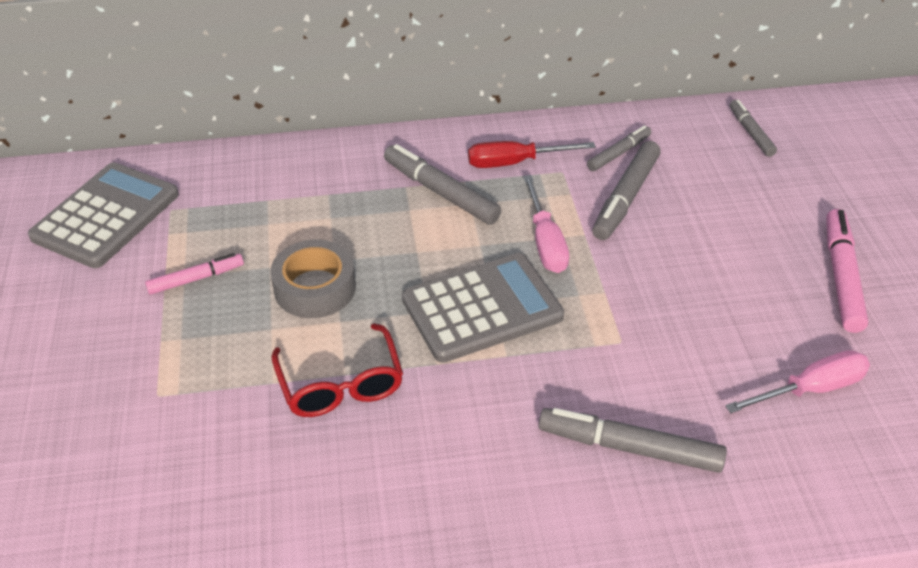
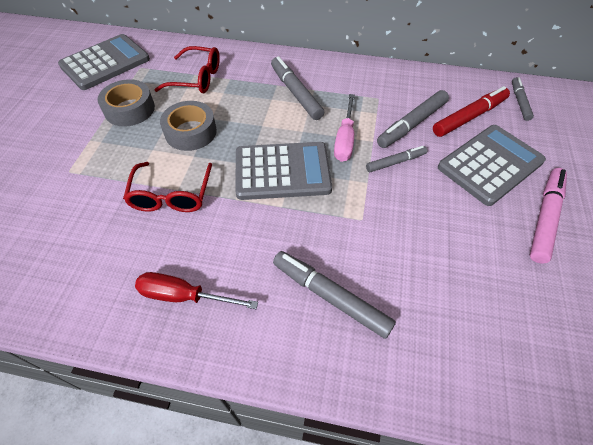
camera: 20 degrees right, 10 degrees up
(196, 279) = (129, 109): pink marker -> grey tape
(276, 206) = (197, 78): none -> red glasses
(515, 163) = (351, 86): red screwdriver -> red screwdriver (184, 296)
(618, 153) = (421, 95): grey marker -> grey marker (395, 162)
(696, 169) = (469, 117): none -> red marker
(749, 227) = (490, 164): none -> grey calculator
(810, 389) = (484, 295): pink screwdriver -> none

